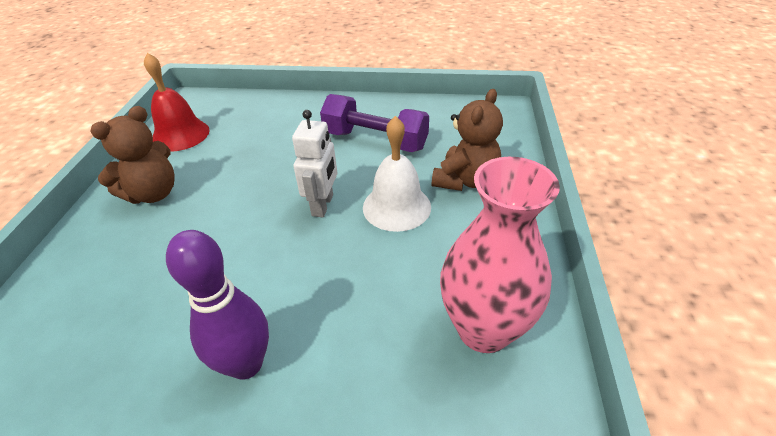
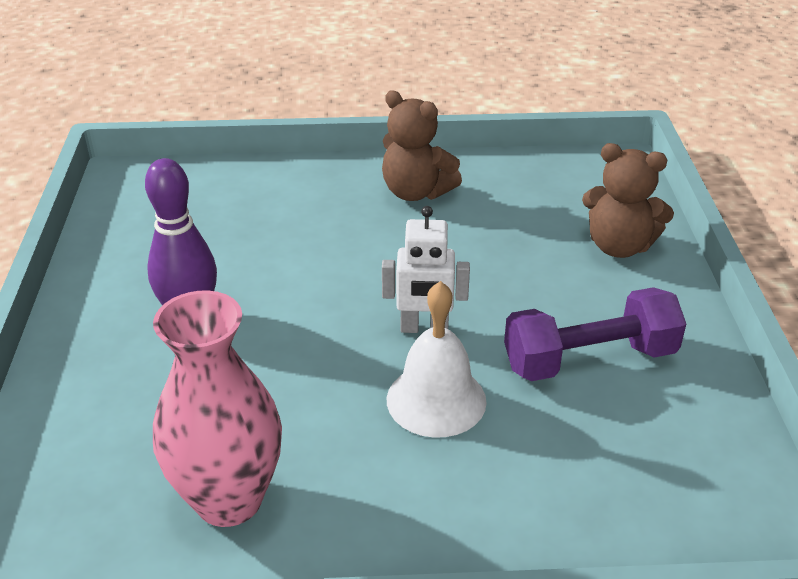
camera: 80 degrees right, 5 degrees down
(180, 135) = (534, 178): red bell -> none
(375, 140) = (589, 359): purple dumbbell -> purple dumbbell turned 60 degrees clockwise
(465, 180) = (518, 475): brown teddy bear -> brown teddy bear (619, 246)

